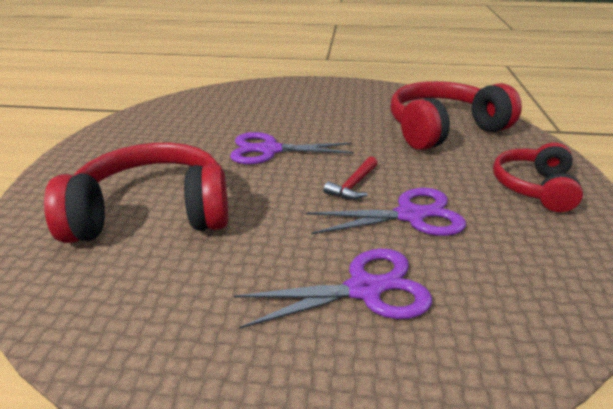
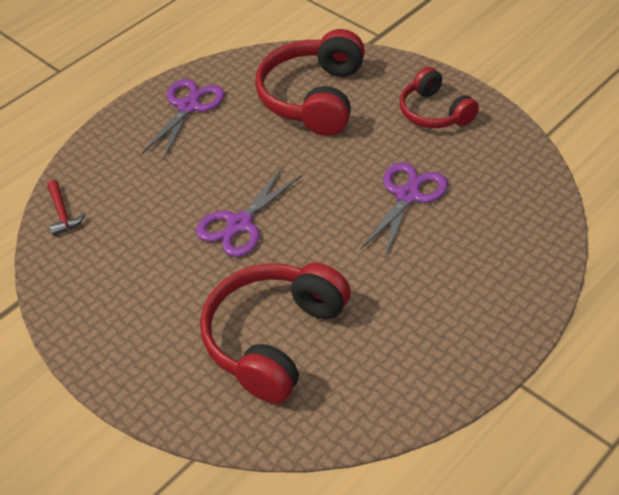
camera: 50 degrees left, 15 degrees up
(353, 185) = (344, 202): red hammer -> red hammer (62, 213)
(365, 289) = (457, 262): purple scissors -> purple scissors (188, 107)

